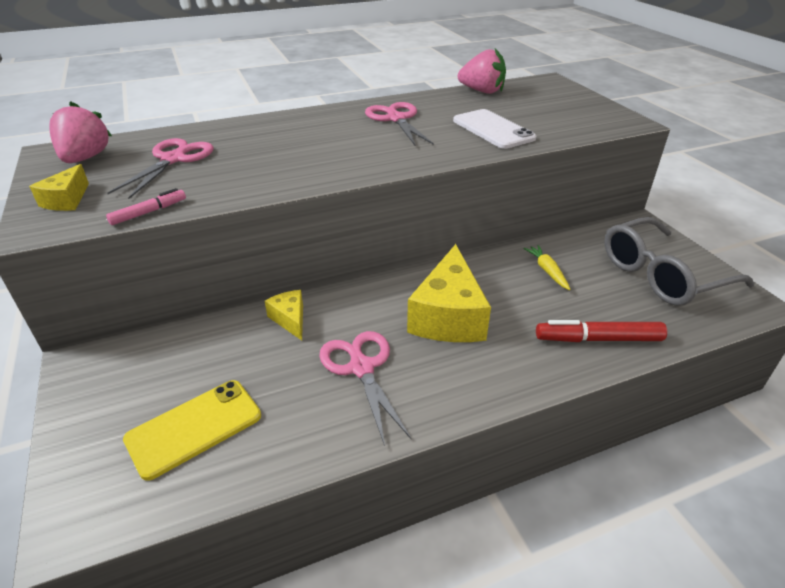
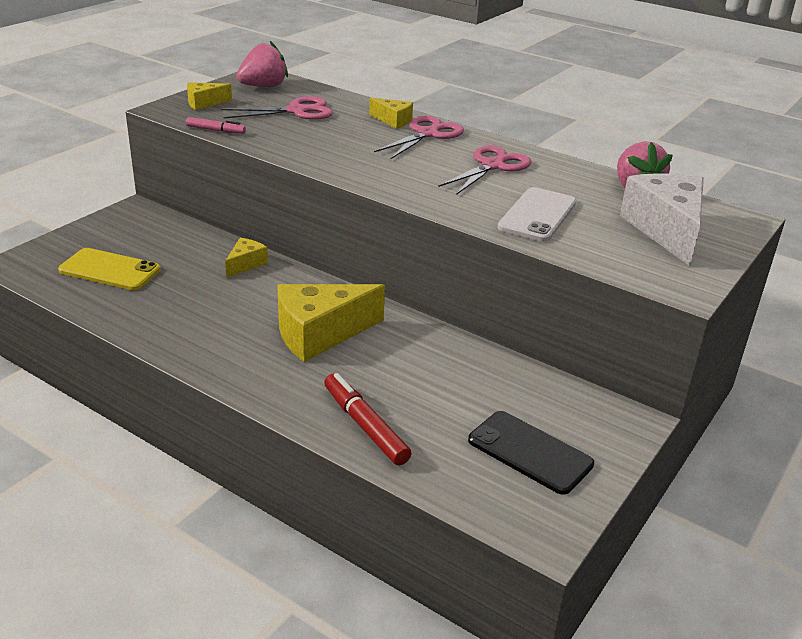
camera: 55 degrees right, 5 degrees down
(262, 127) = (393, 121): none -> yellow cheese
(361, 368) = (217, 312): pink scissors -> pink scissors (427, 134)
(547, 102) = (666, 230): none -> white cheese
(547, 271) = (451, 372): yellow carrot -> none
(661, 275) = (530, 452): grey glasses -> black phone

